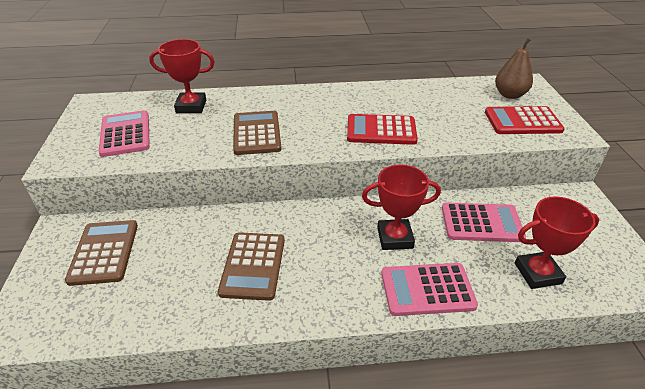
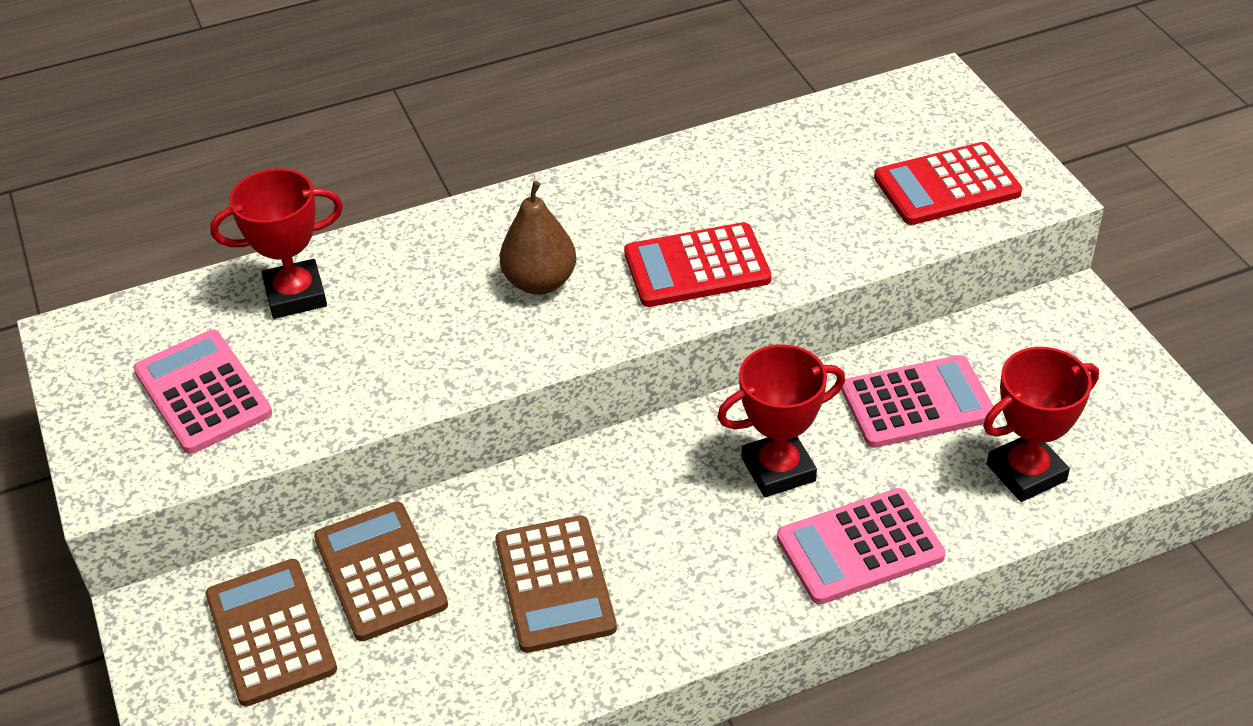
camera: 15 degrees left, 5 degrees up
(257, 133) = (464, 329): brown calculator -> brown calculator (380, 571)
(509, 95) = (910, 124): brown pear -> brown pear (540, 282)

